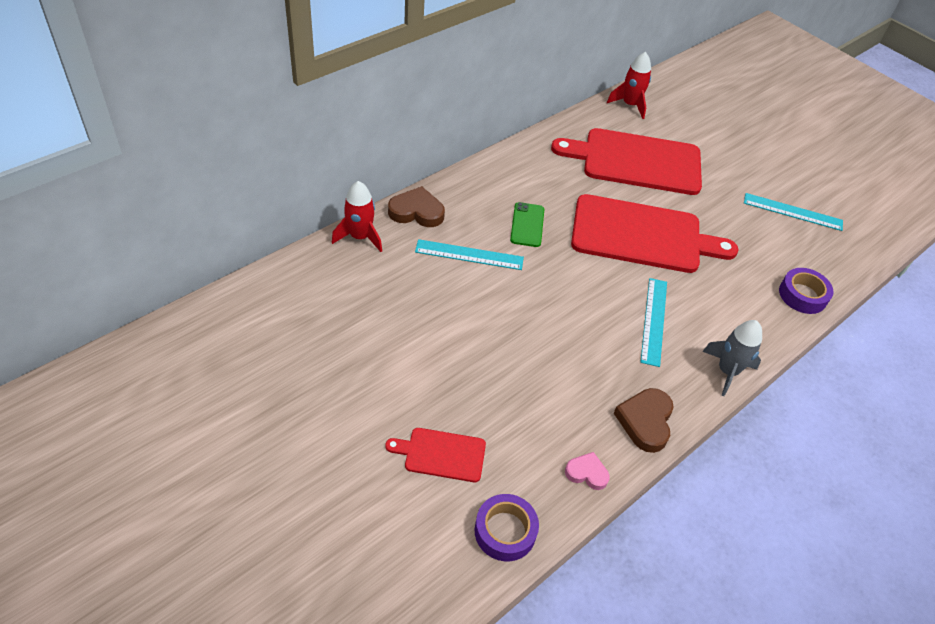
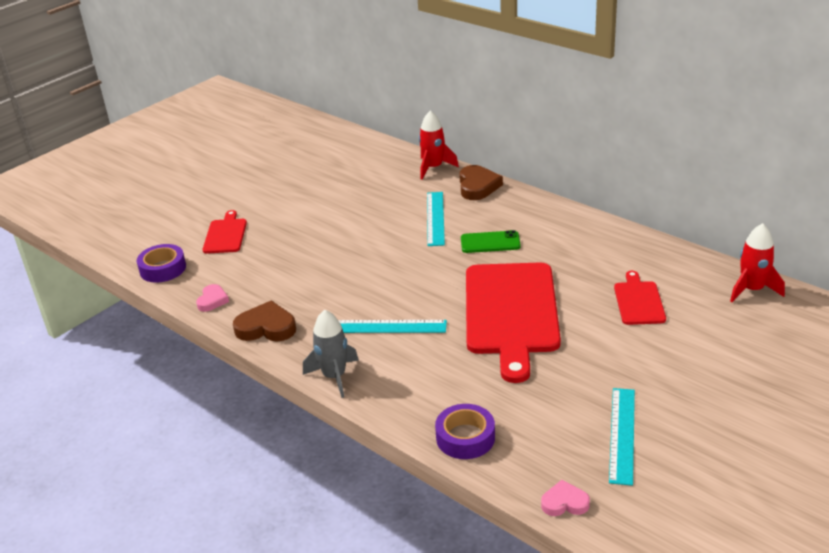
camera: 90 degrees right, 15 degrees down
(636, 161) = (638, 301): red cutting board -> red cutting board, size x0.47
(863, 256) = (564, 503): none -> pink heart

